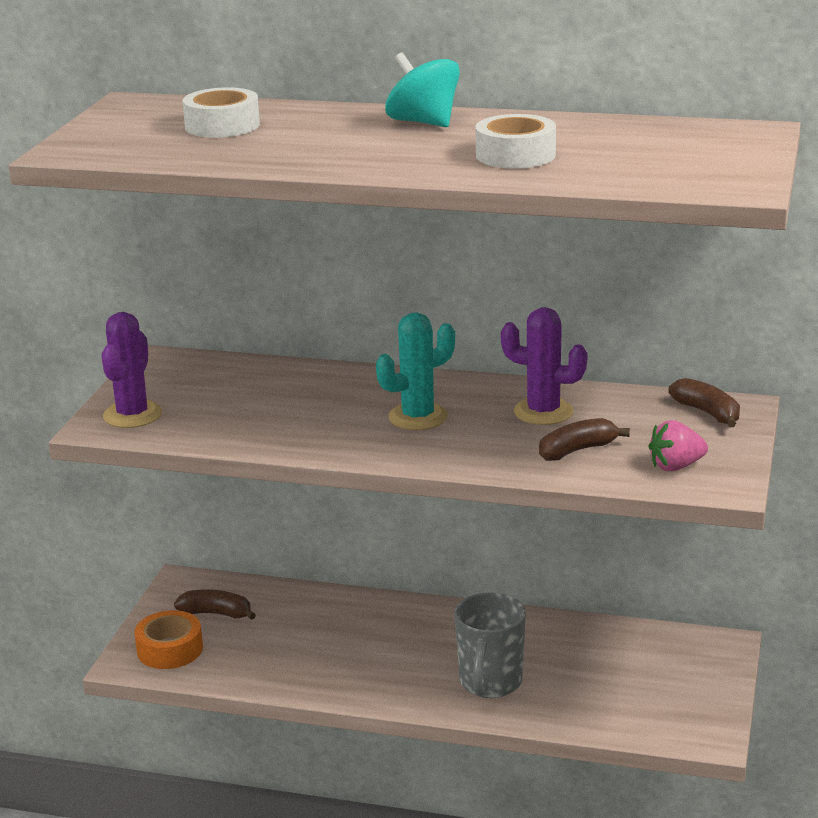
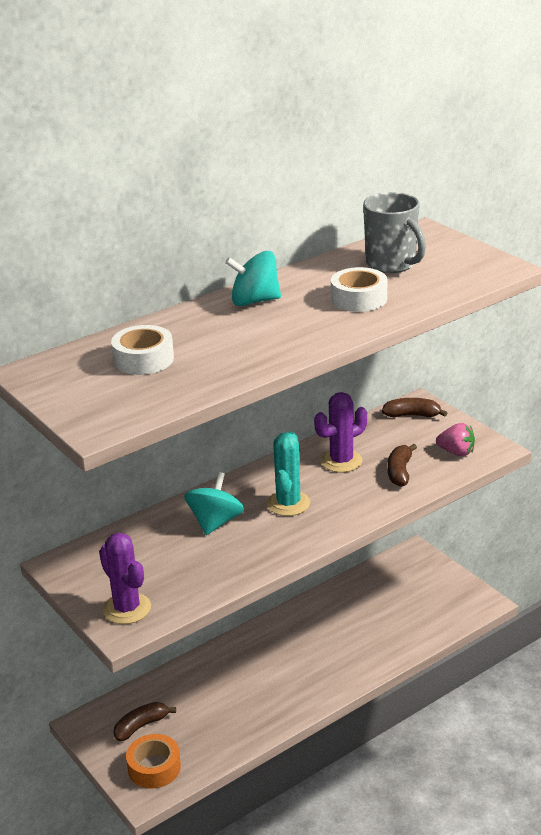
camera: 50 degrees left, 5 degrees up
(328, 396) = (215, 522): none -> turquoise spinning top
(490, 683) = (351, 651): grey mug -> grey mug (392, 264)
(676, 466) = (456, 452): pink strawberry -> pink strawberry turned 90 degrees counterclockwise

